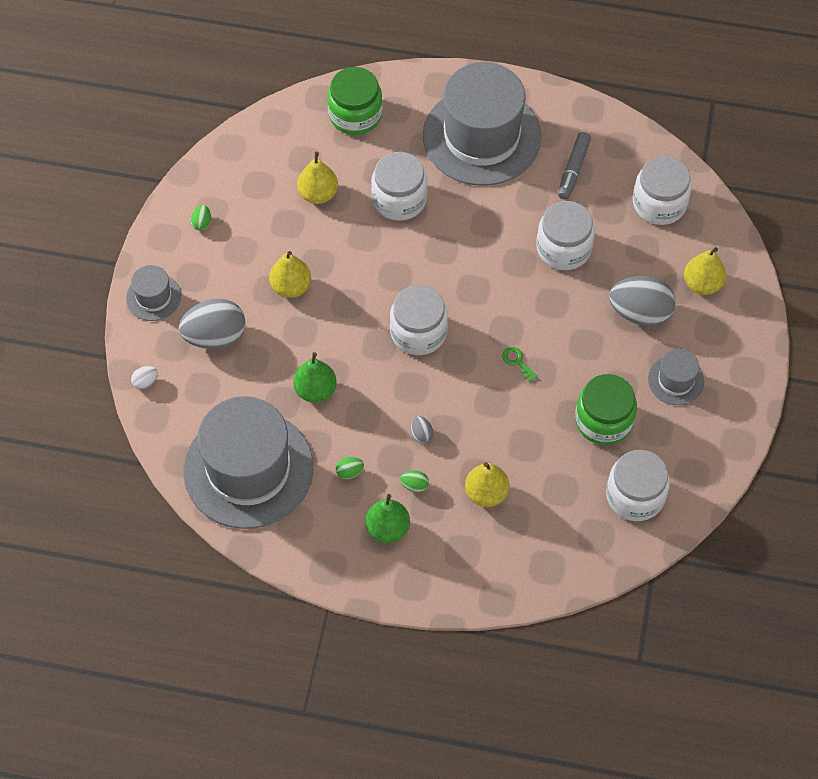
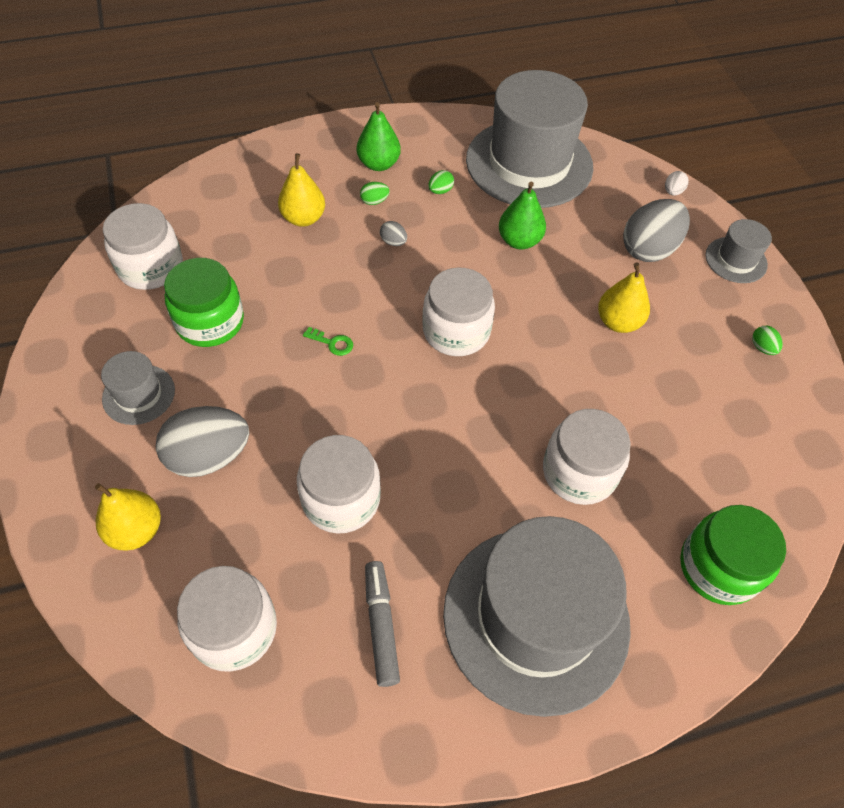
camera: 150 degrees right, 5 degrees down
(318, 194) = (674, 436): yellow pear -> none

